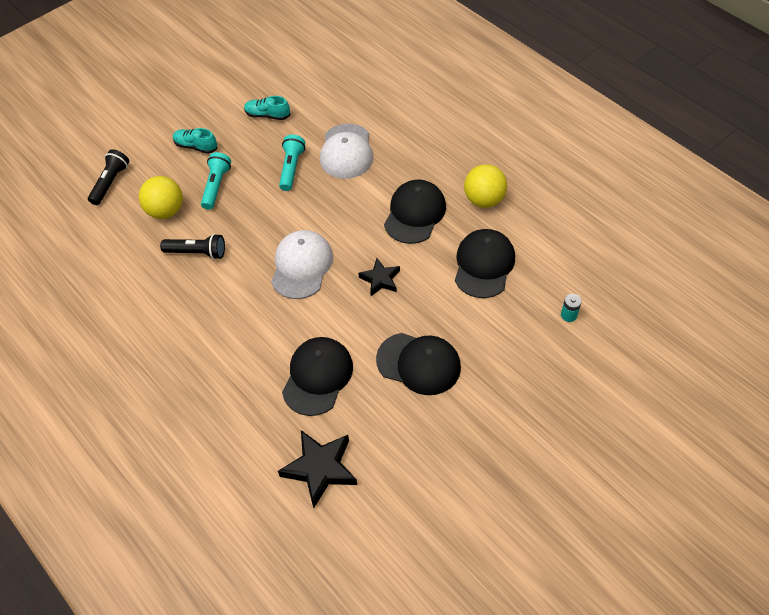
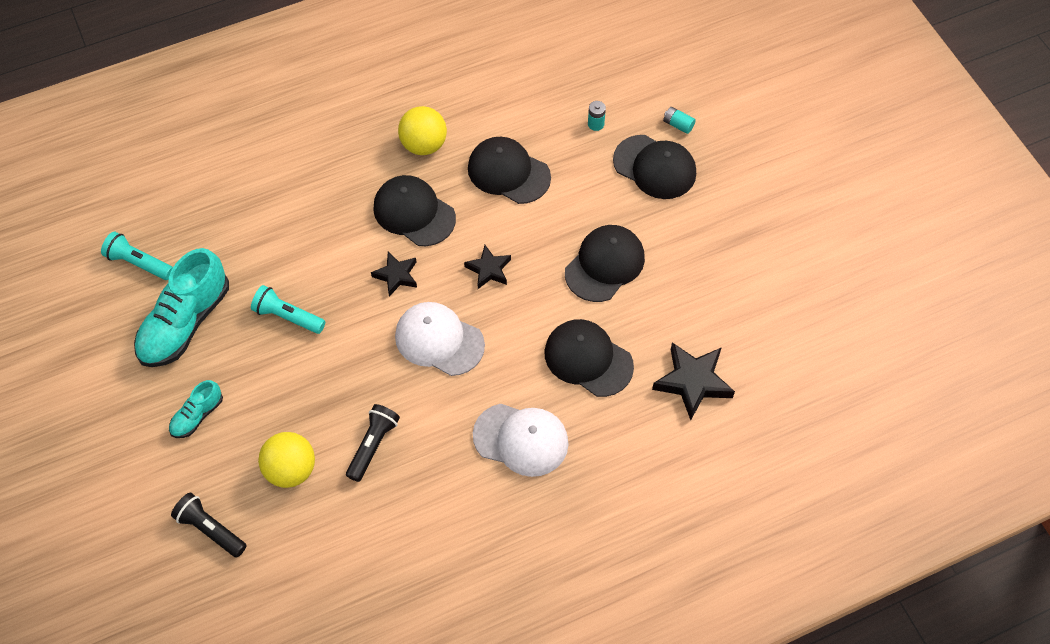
camera: 75 degrees left, 5 degrees up
(216, 186) = (277, 405): turquoise flashlight -> turquoise flashlight (139, 263)
(267, 115) = (185, 323): turquoise shoe -> turquoise shoe, size x1.98
(346, 151) = (290, 253): white cap -> white cap (521, 439)
(351, 221) = (396, 275): none -> black star
(544, 376) = (654, 167): none -> black cap
(603, 383) = (678, 125): none -> turquoise battery

